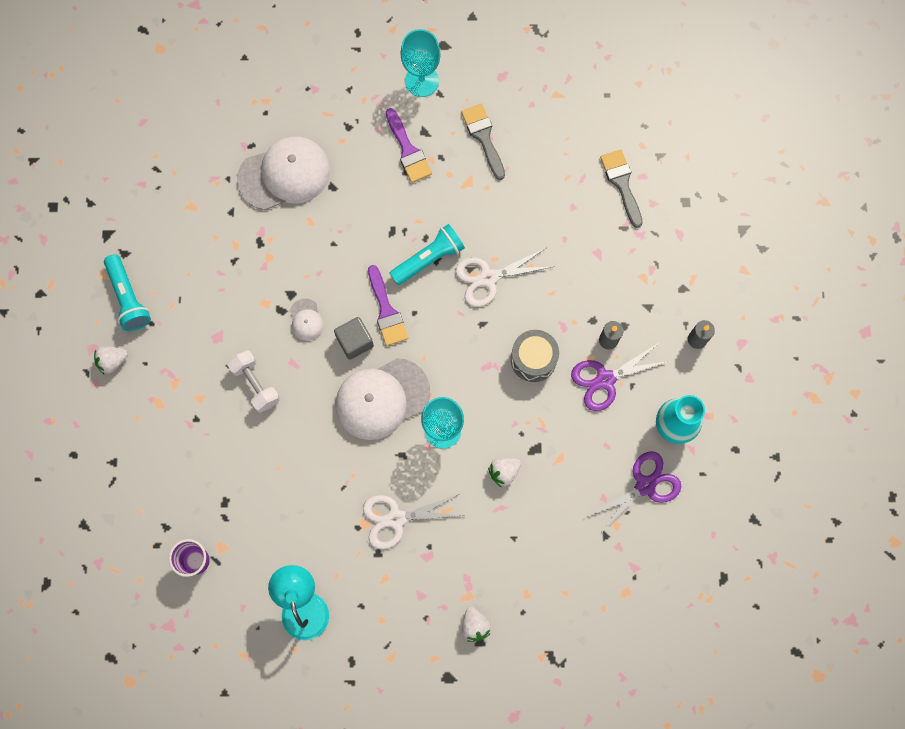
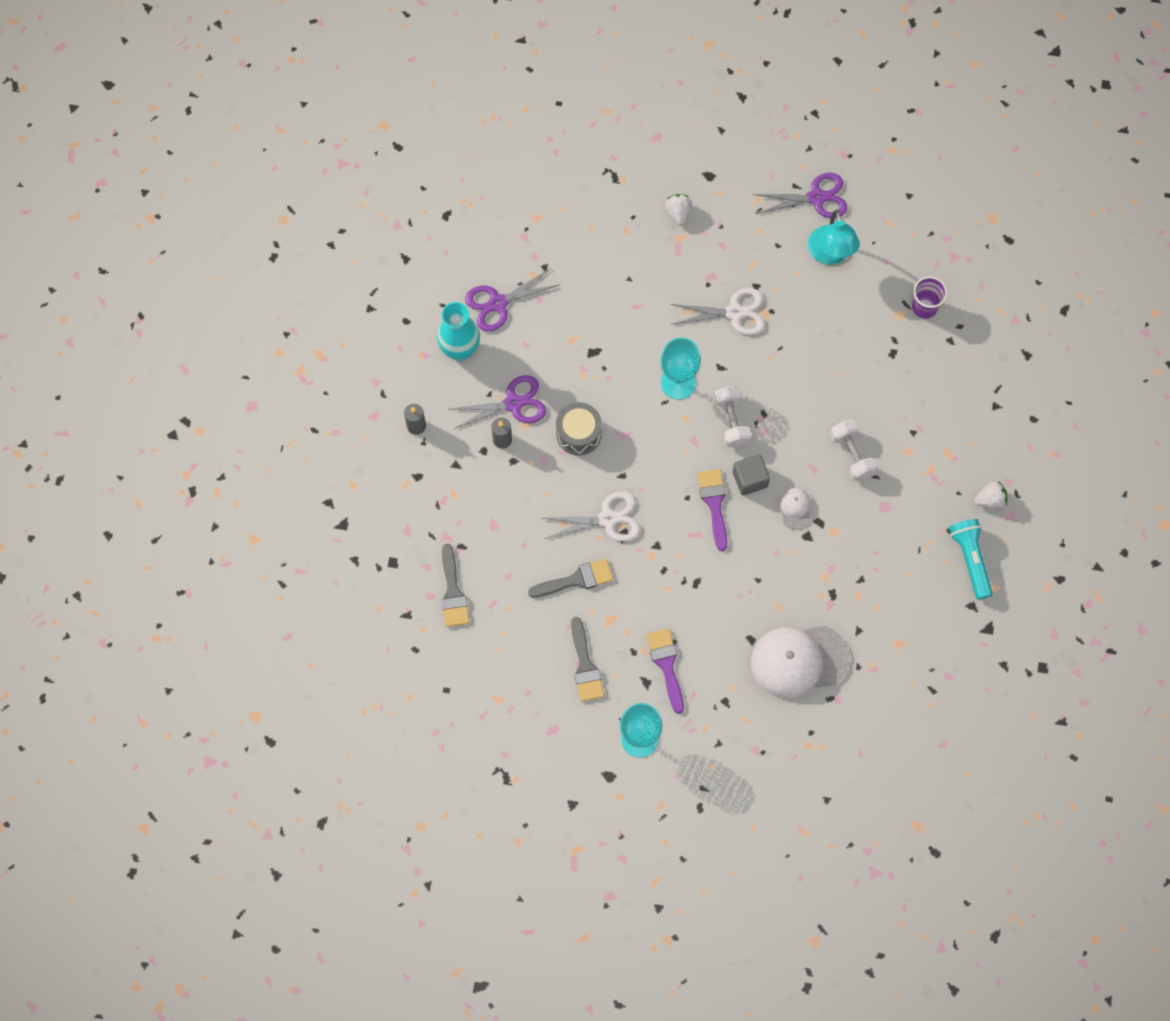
camera: 170 degrees left, 5 degrees down
(326, 672) = (816, 198): none -> purple scissors
(382, 399) = (731, 421): white cap -> white dumbbell
(428, 259) = (664, 548): turquoise flashlight -> none
(504, 472) = (627, 336): white strawberry -> none
(507, 214) = (576, 580): none -> grey brush

